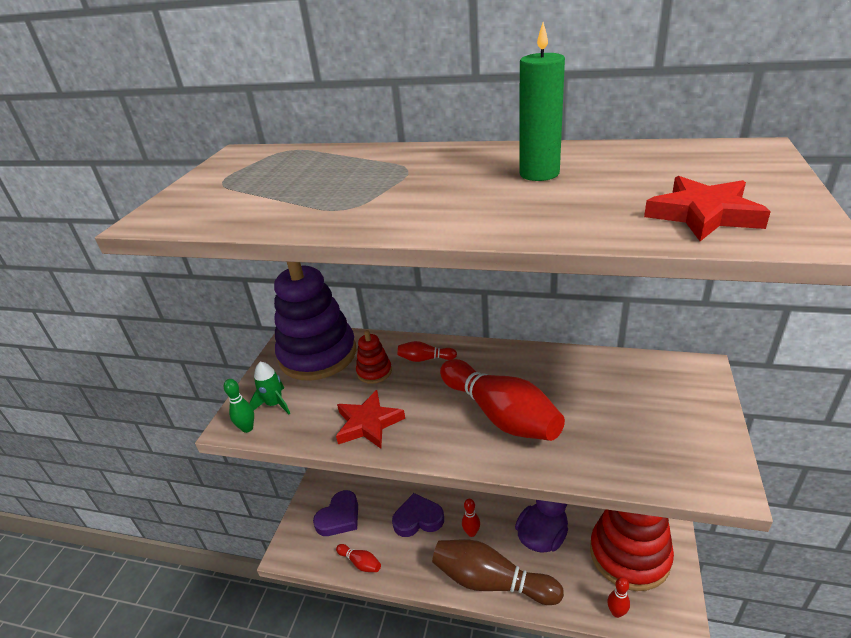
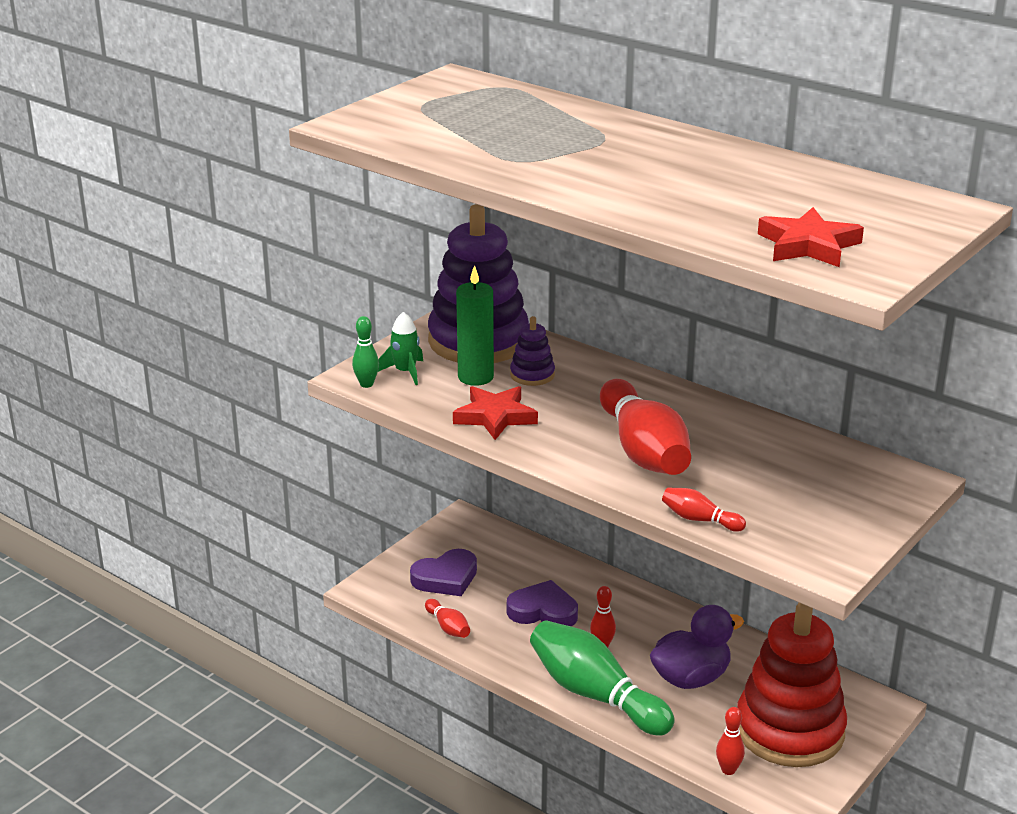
camera: 20 degrees right, 5 degrees down
(374, 372) = (532, 375): red stacking toy -> purple stacking toy
(425, 359) = (599, 379): red bowling pin -> red bowling pin (699, 519)
(491, 581) = (595, 695): brown bowling pin -> green bowling pin
(539, 174) = (720, 176): green candle -> green candle (475, 377)

